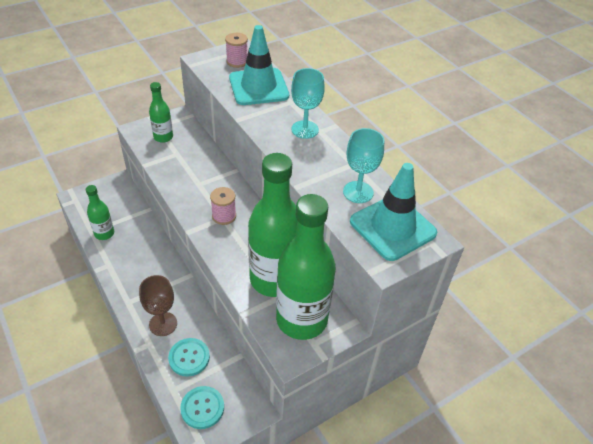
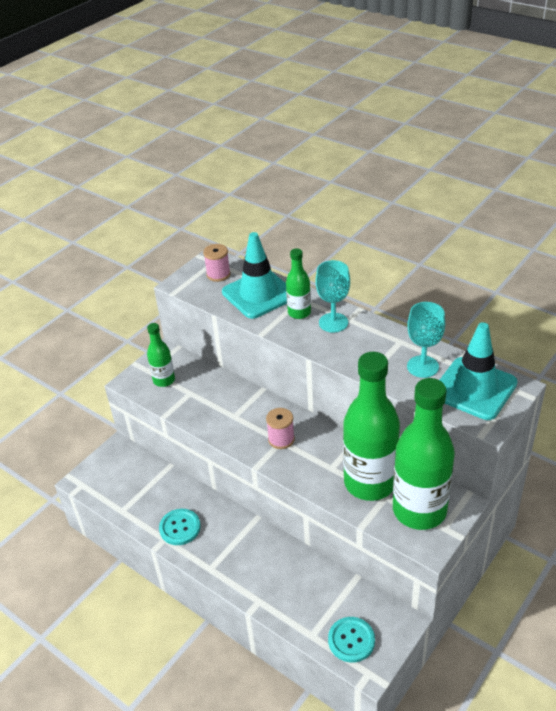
camera: 15 degrees left, 5 degrees down
(104, 233) = (138, 508): green bottle -> green bottle (299, 313)
(163, 324) = (261, 576): brown goblet -> none
(189, 358) = (308, 598): turquoise button -> turquoise button (180, 528)

